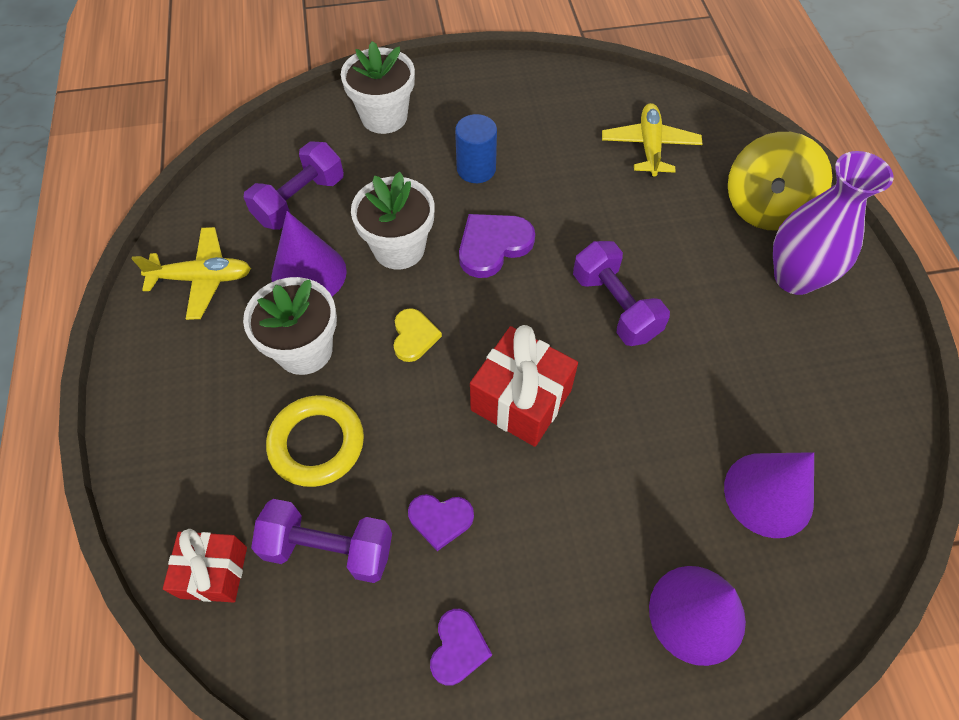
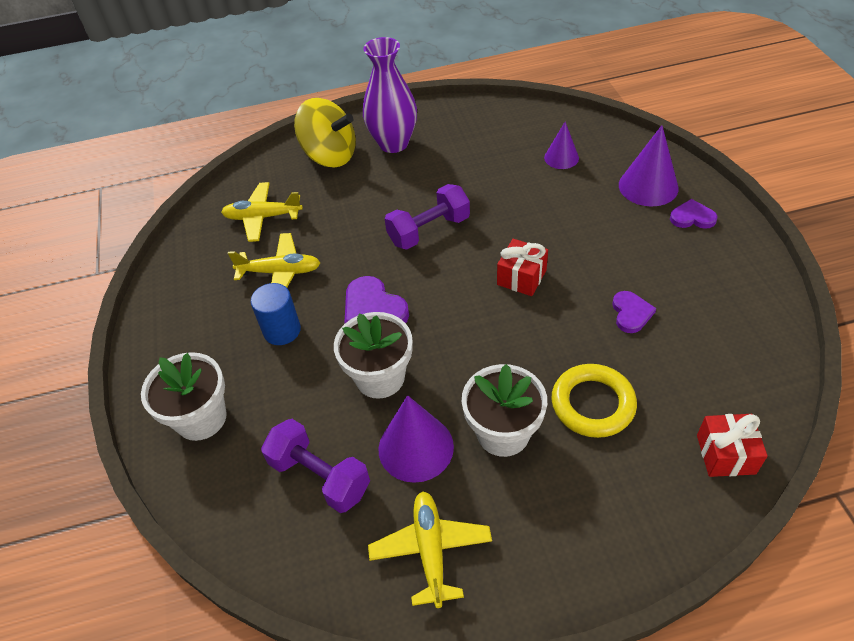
camera: 90 degrees left, 10 degrees down
(329, 548) = (677, 378): purple dumbbell -> none
(414, 336) = (475, 352): yellow heart -> none
(458, 648) = (716, 293): purple heart -> purple heart (692, 217)
(521, 400) = (521, 277): red gift -> red gift, size x0.66
(559, 165) = (280, 272): none -> yellow plane
(768, 494) = (561, 158): purple cone -> purple cone, size x0.62

